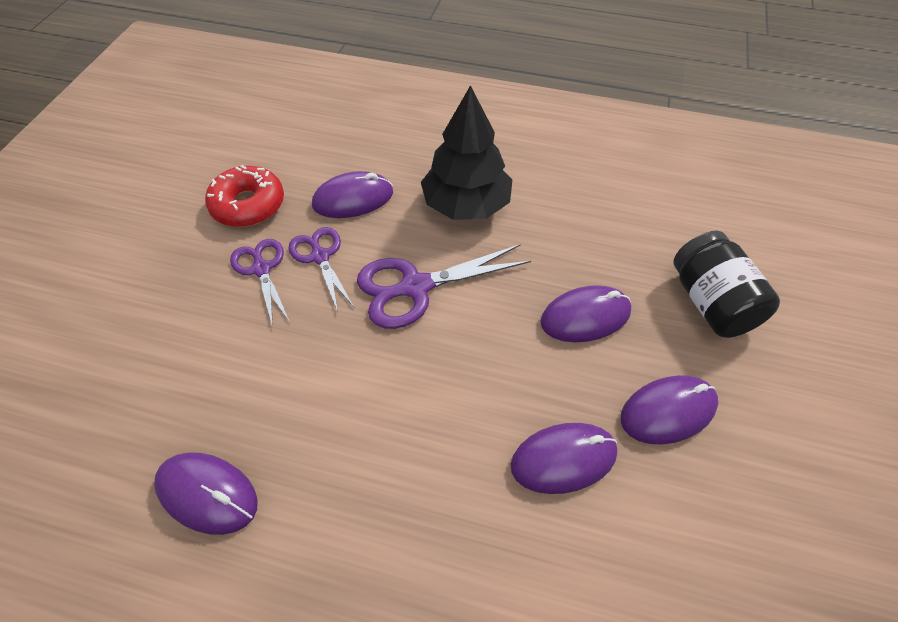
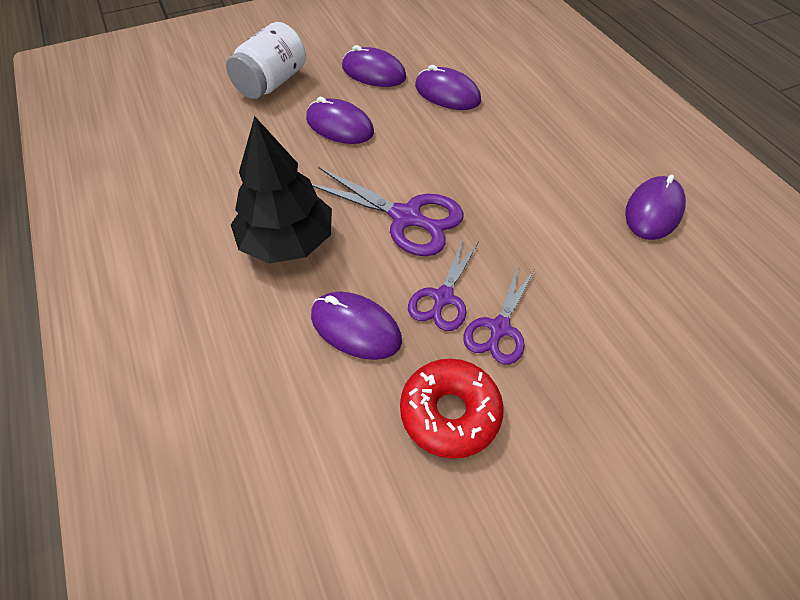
camera: 130 degrees left, 0 degrees up
(207, 494) = (653, 211): purple mouse -> purple mouse turned 45 degrees clockwise
(711, 303) = (271, 83): black jar -> white jar

